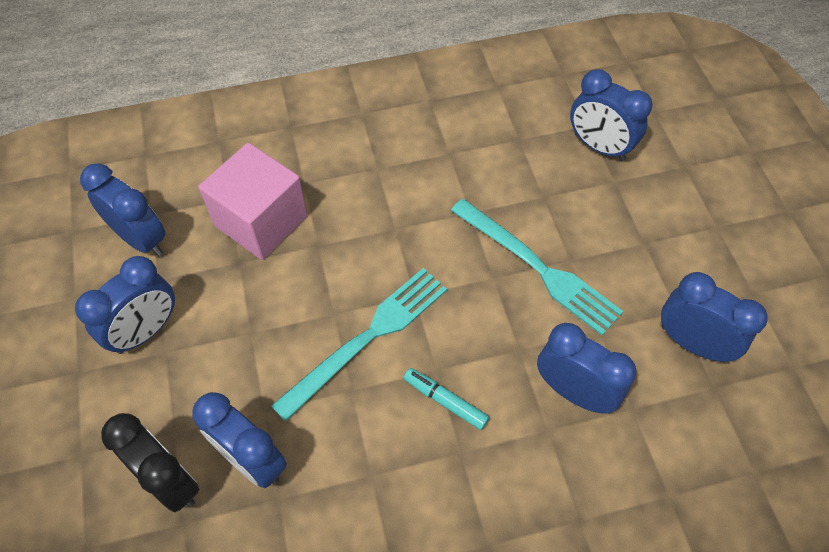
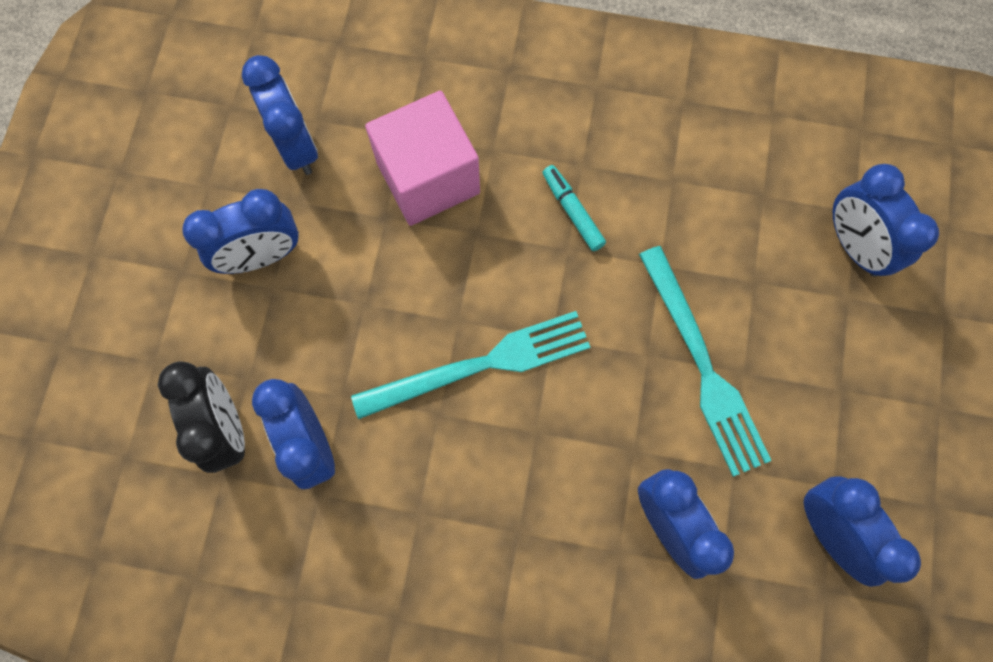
camera: 25 degrees right, 15 degrees up
(445, 401) = (529, 471): turquoise marker -> turquoise marker (572, 211)

